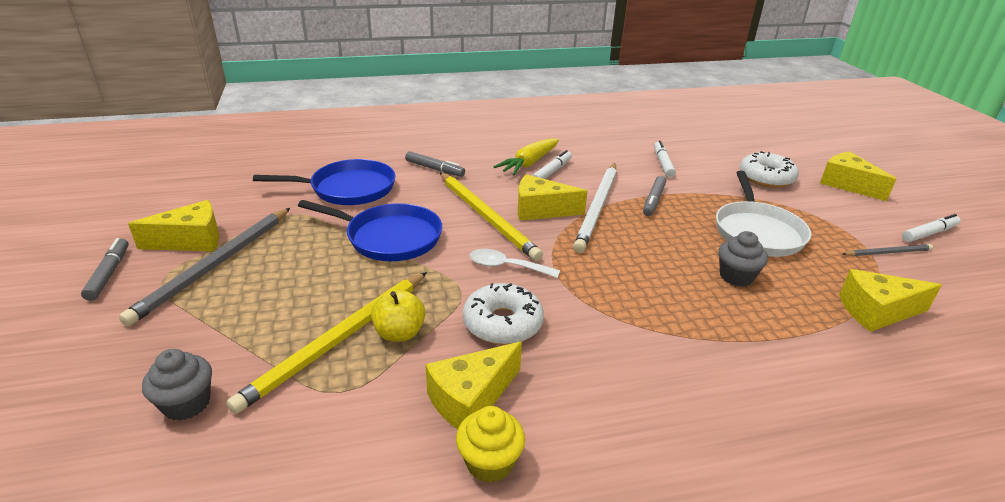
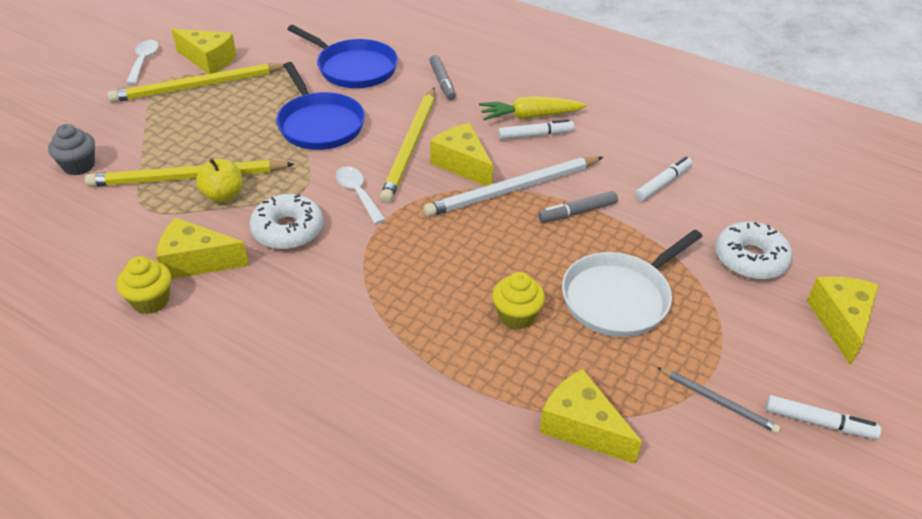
camera: 45 degrees right, 10 degrees up
(109, 274) = (144, 61): grey marker -> white spoon
(215, 265) = (198, 86): grey pencil -> yellow pencil
(736, 276) = (516, 316): grey cupcake -> yellow cupcake

